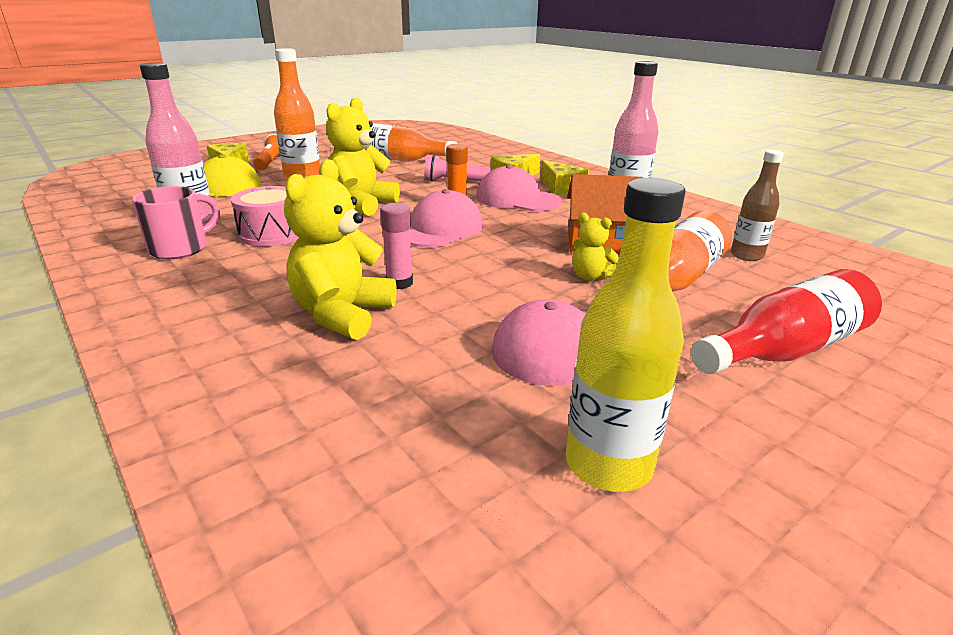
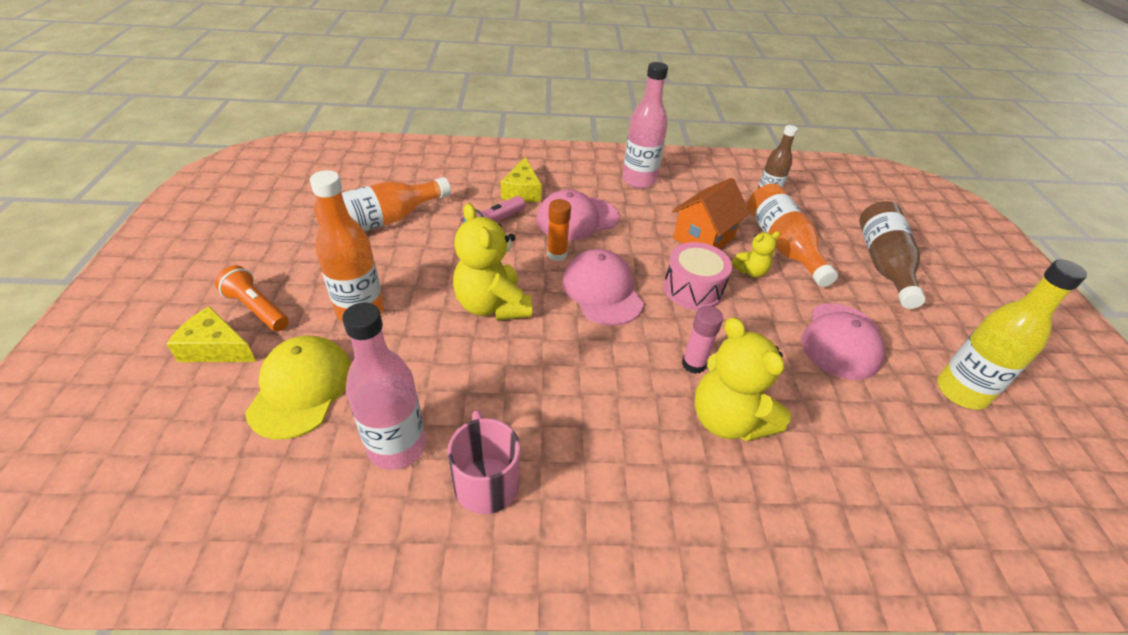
camera: 55 degrees left, 15 degrees up
(272, 234) = (511, 397): pink drum -> pink drum (693, 289)
(561, 188) = (575, 185): yellow cheese -> none
(784, 350) = (883, 264): red bottle -> brown bottle

